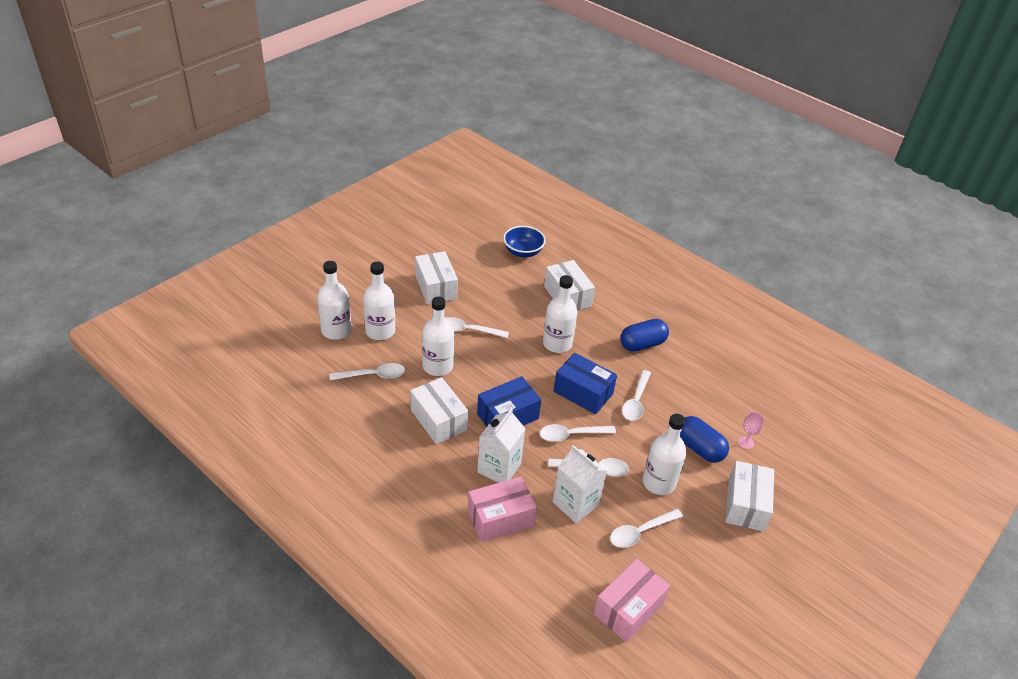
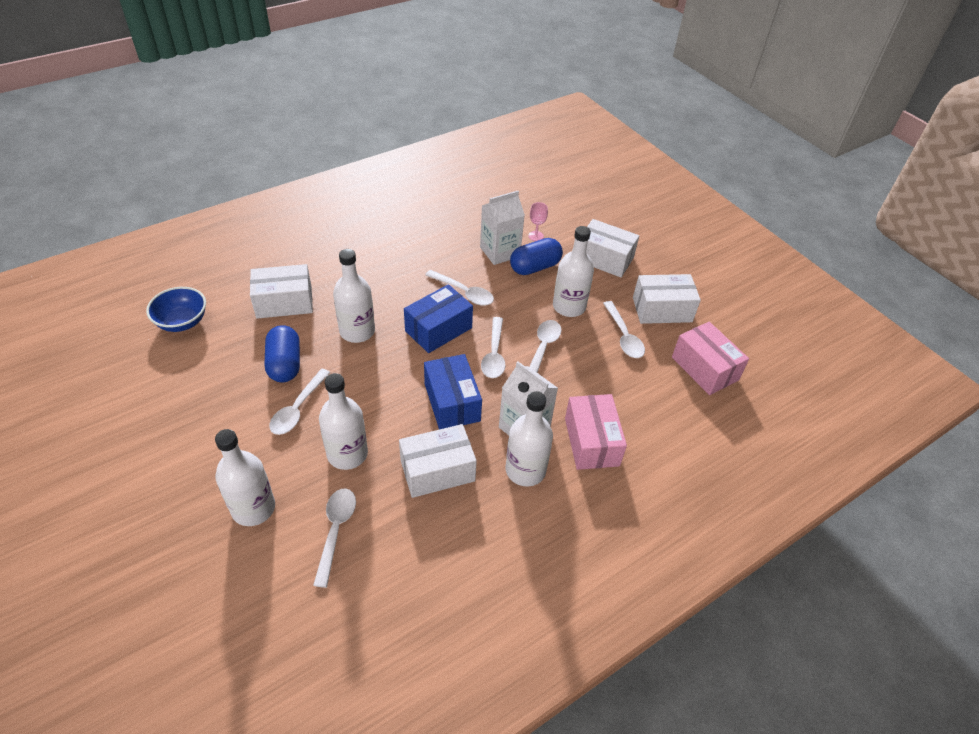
camera: 75 degrees left, 5 degrees up
(336, 330) = (225, 565): white bottle -> white bottle (525, 470)
(436, 287) = (198, 426): white box -> white box (662, 309)
(575, 503) = (583, 375): white carton -> white carton (500, 252)
(642, 344) = (387, 265): blue capsule -> blue capsule (285, 364)

